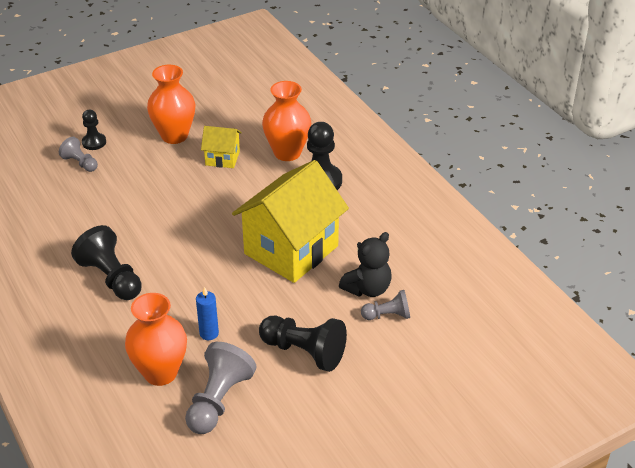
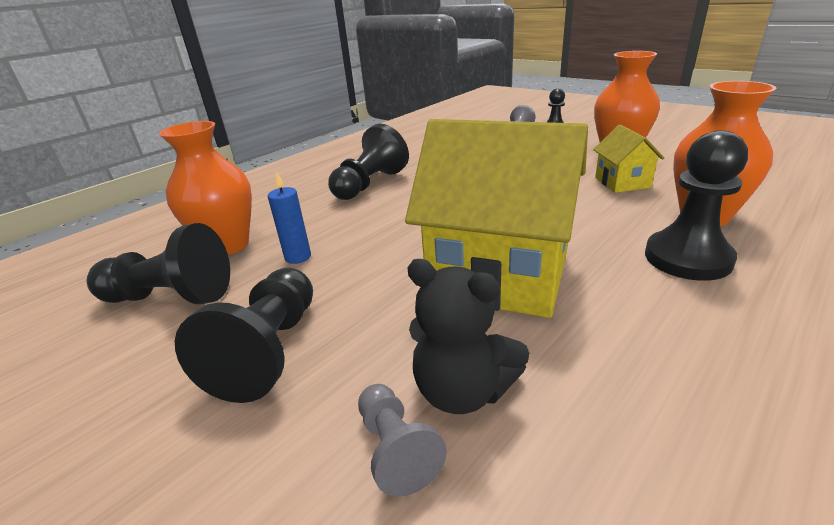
camera: 75 degrees right, 10 degrees down
(218, 400) = (171, 297): grey pawn -> black pawn

